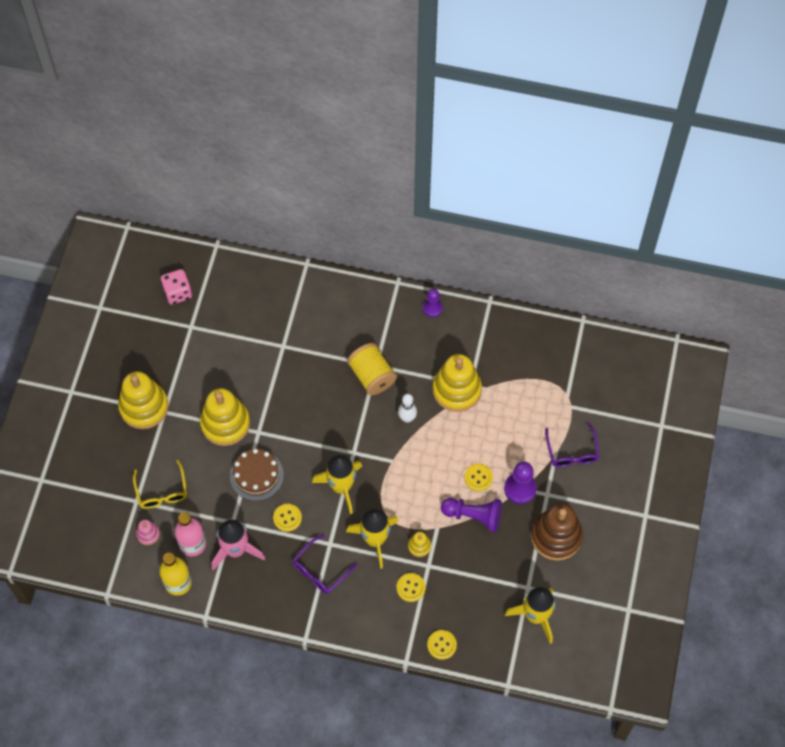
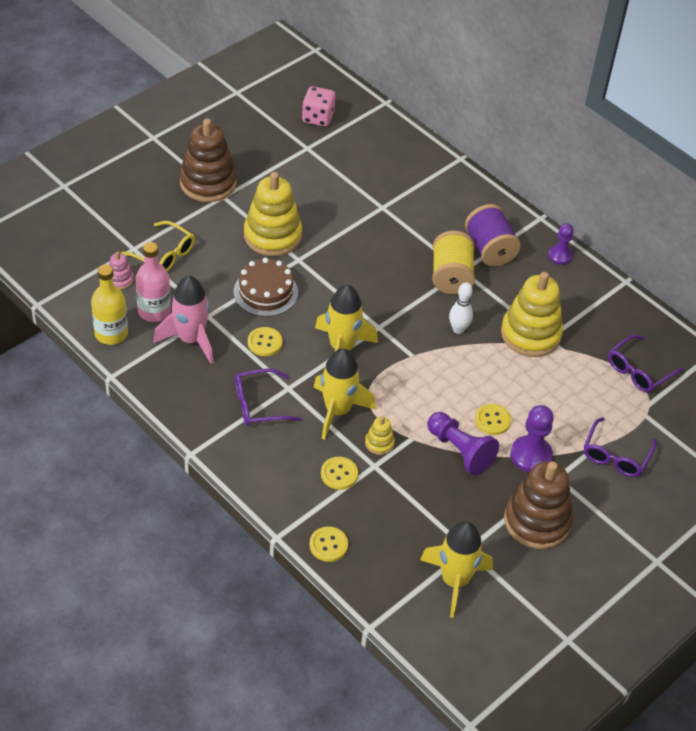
camera: 30 degrees right, 15 degrees down
(144, 407) = (208, 183): yellow stacking toy -> brown stacking toy
(162, 491) = (164, 254): yellow glasses -> yellow glasses turned 75 degrees counterclockwise
(382, 334) = (489, 249): none -> purple spool
(544, 373) = (639, 371): none -> purple glasses

